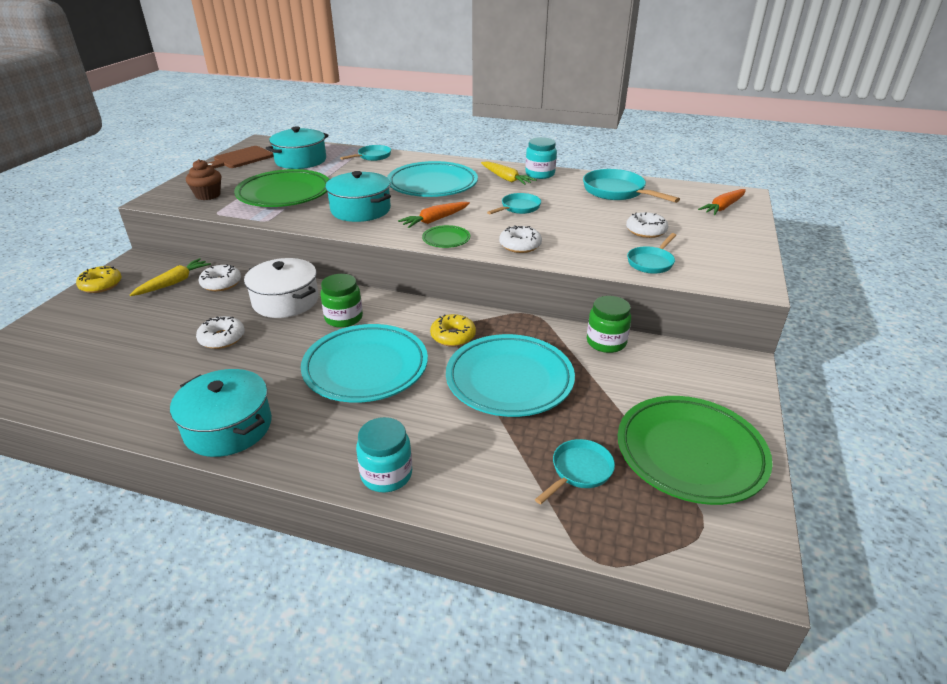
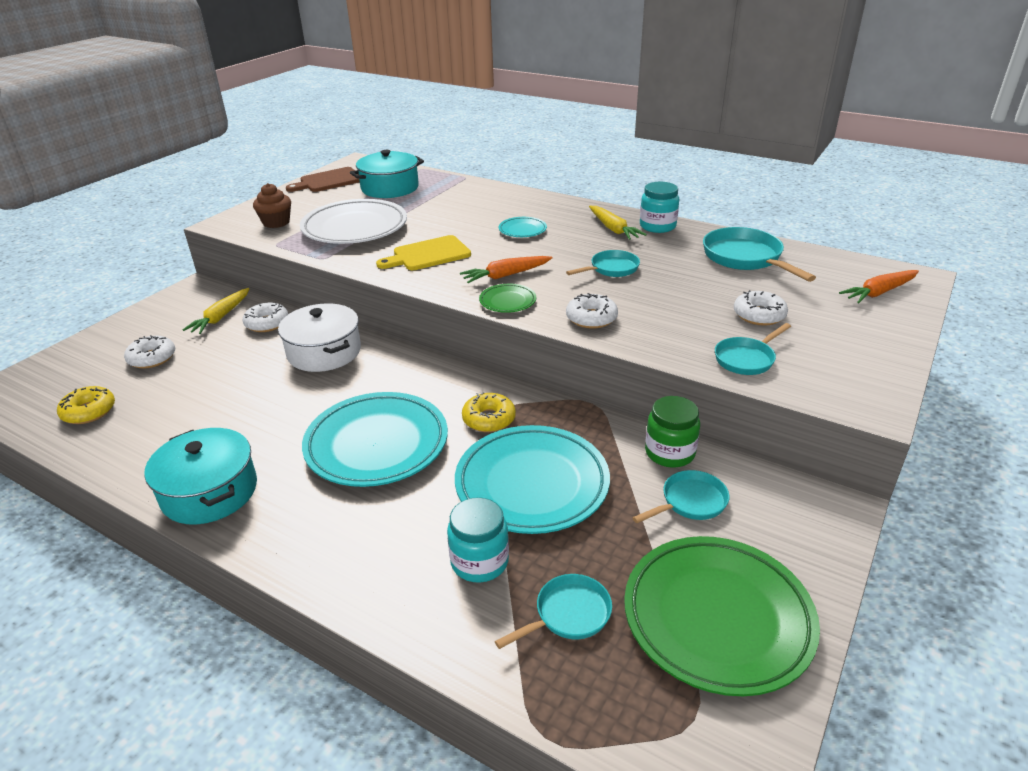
camera: 15 degrees right, 0 degrees up
(101, 285) = (151, 311): yellow donut -> yellow donut (89, 411)
(174, 283) = (221, 317): yellow carrot -> yellow carrot turned 150 degrees clockwise
(222, 338) = (243, 388): white donut -> white donut (152, 358)
(284, 194) = (355, 228): green plate -> white plate
(344, 318) = (377, 381): green jar -> none
(360, 210) = (428, 254): turquoise pot -> yellow cutting board
(372, 156) = (470, 188): turquoise pan -> turquoise pan (690, 502)
(386, 474) = (348, 577): turquoise jar -> turquoise jar (479, 562)
(432, 185) = (522, 230): turquoise plate -> turquoise plate, size x0.45

